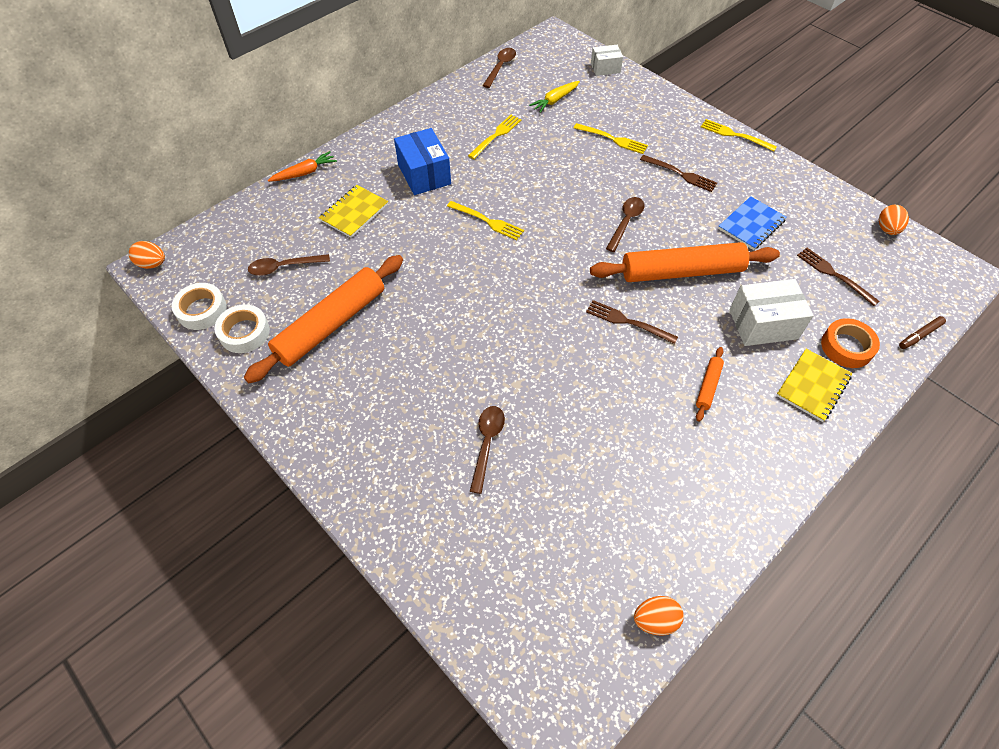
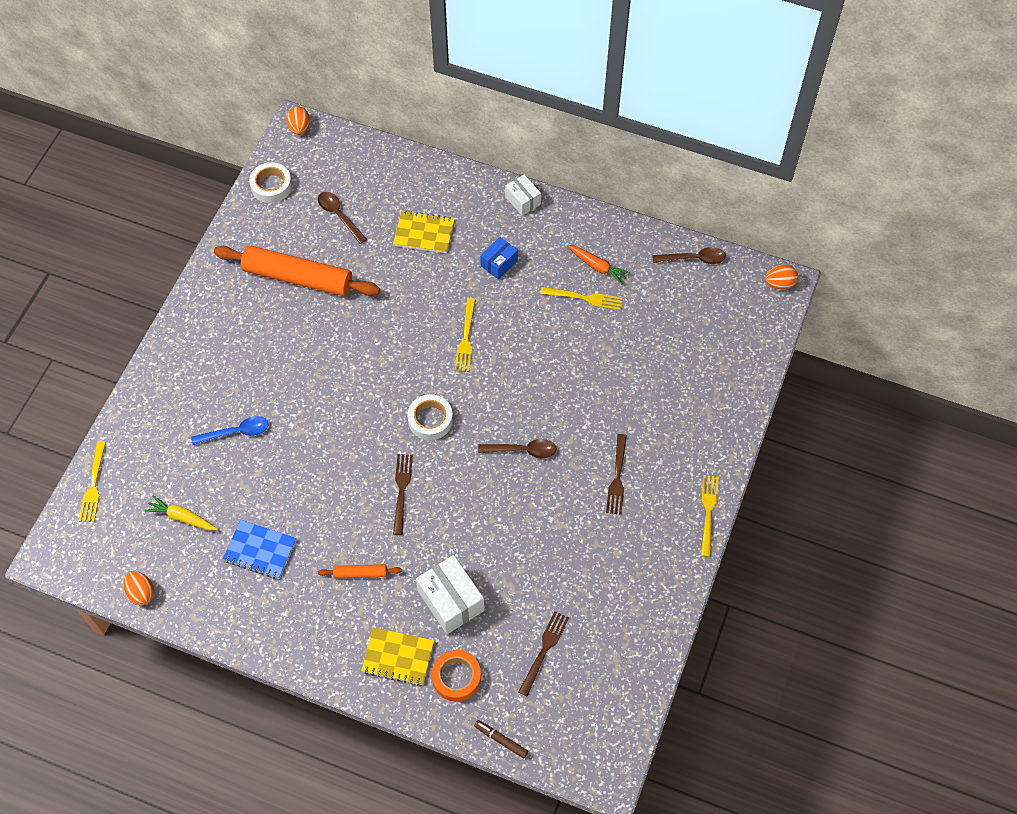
camera: 65 degrees right, 5 degrees up
(244, 332) = (264, 225): white tape -> white tape (430, 420)
(305, 173) = (452, 173): orange carrot -> orange carrot (597, 266)
(424, 174) = (499, 263): blue box -> blue box, size x0.60
(487, 444) = (236, 432): brown spoon -> blue spoon
(555, 100) = (668, 328): yellow carrot -> yellow carrot (182, 517)
(605, 68) = (752, 354): white box -> white box (523, 200)
(612, 139) = (636, 400): yellow fork -> yellow fork (93, 485)
(681, 272) = (482, 516): orange rolling pin -> none
(751, 225) = (576, 560): blue notebook -> blue notebook (260, 550)
(887, 229) = (636, 690): orange egg -> orange egg (779, 283)

